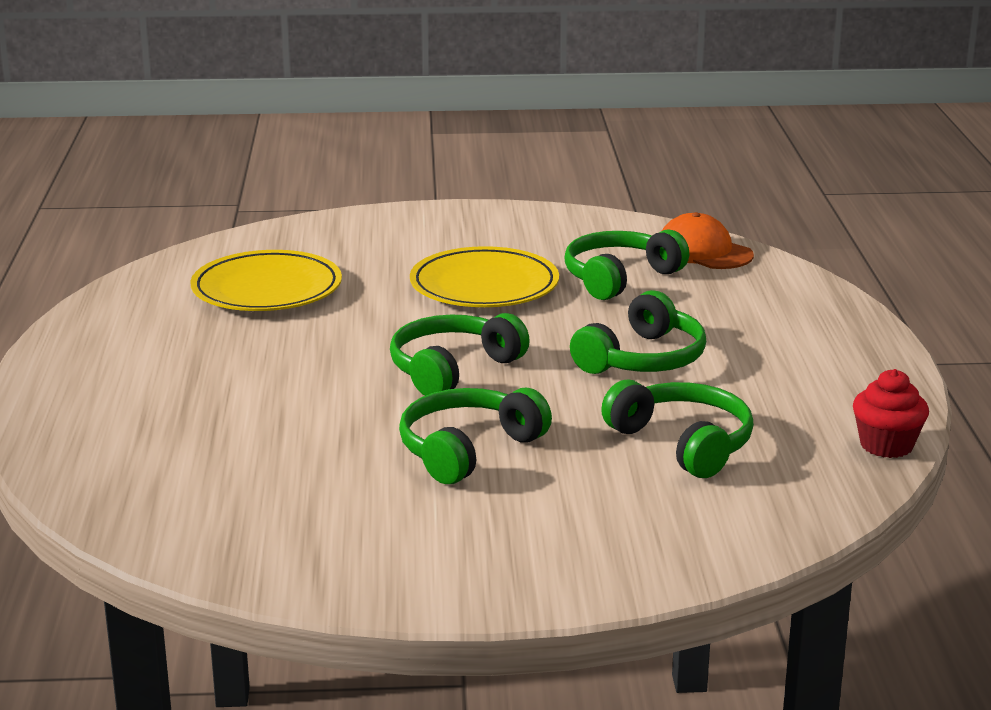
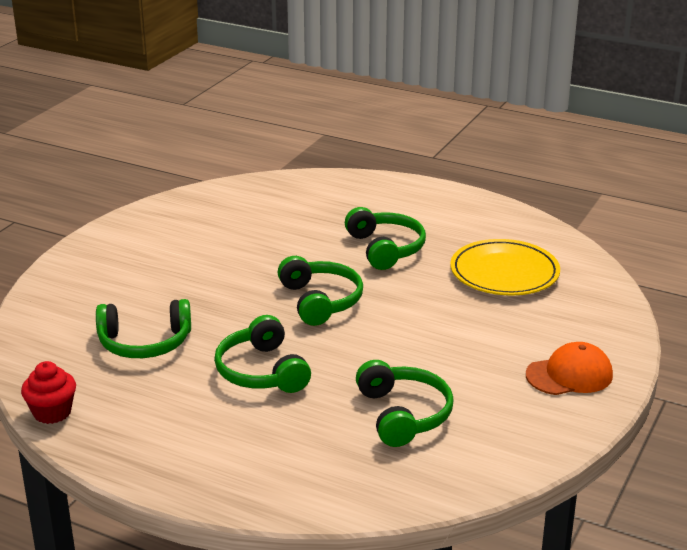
camera: 120 degrees right, 5 degrees up
(468, 450) = (219, 277): green headphones -> green headphones (385, 248)
(484, 286) = (440, 352): yellow plate -> none
(704, 252) = (421, 480): orange cap -> orange cap (569, 375)

